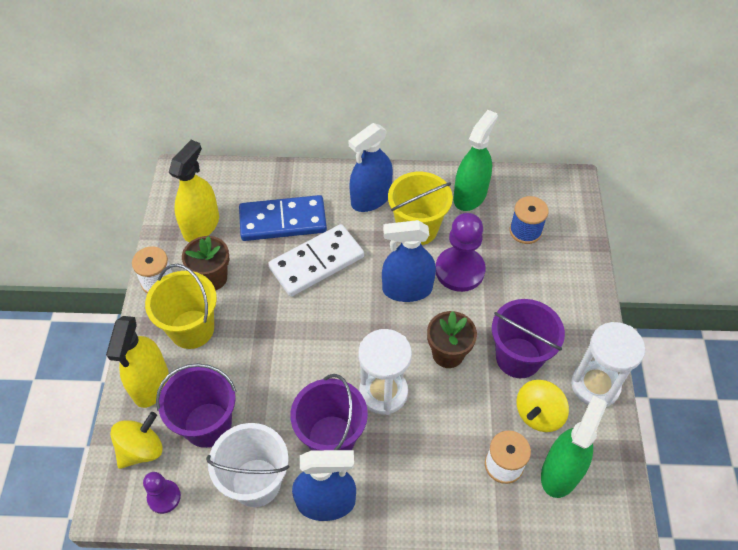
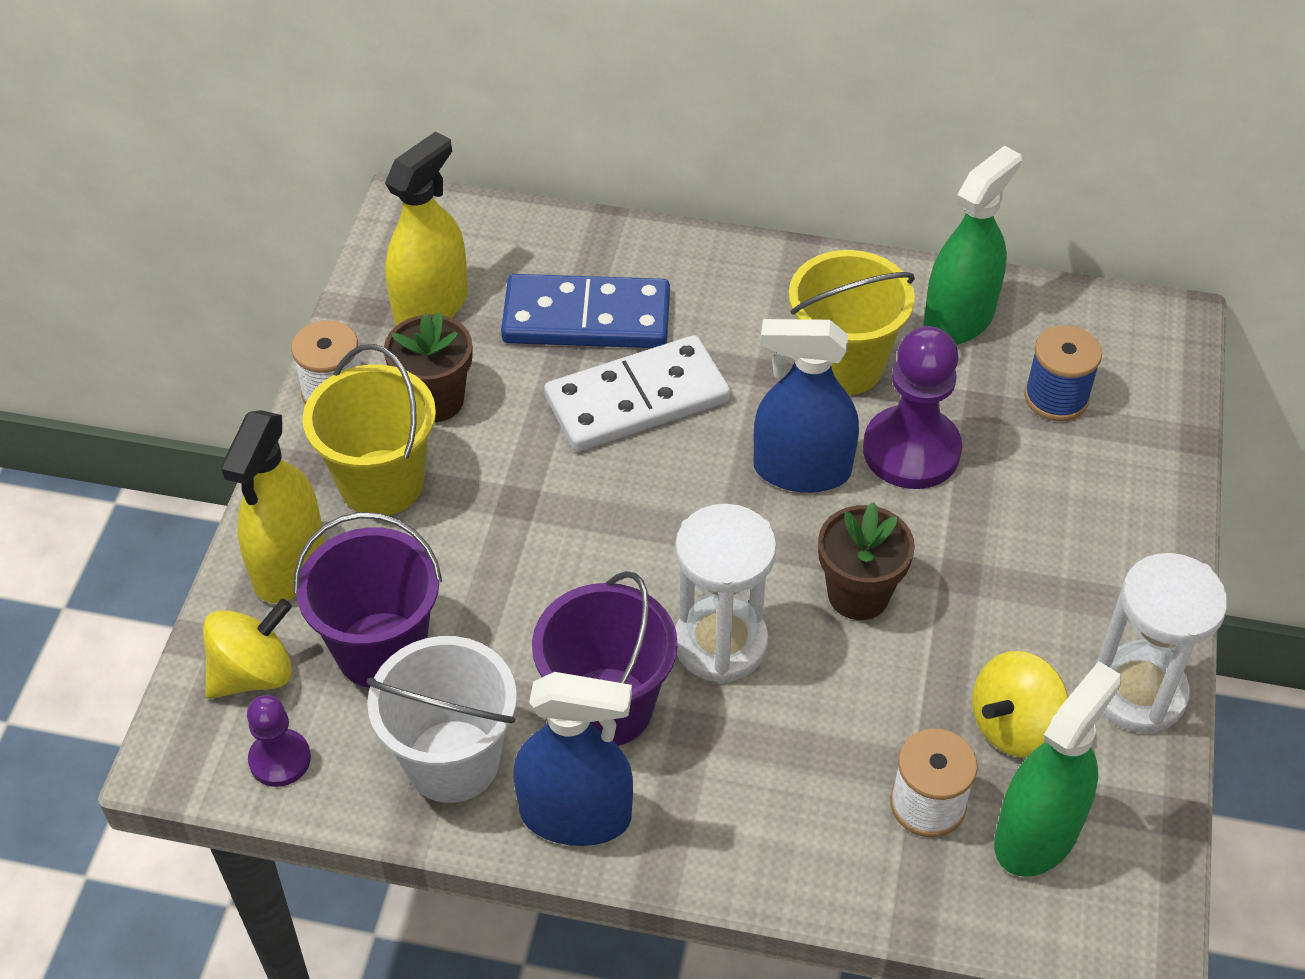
camera: 10 degrees right, 5 degrees down
(371, 198) = (763, 300): blue spray bottle -> none
(518, 358) = (995, 621): purple bucket -> none

